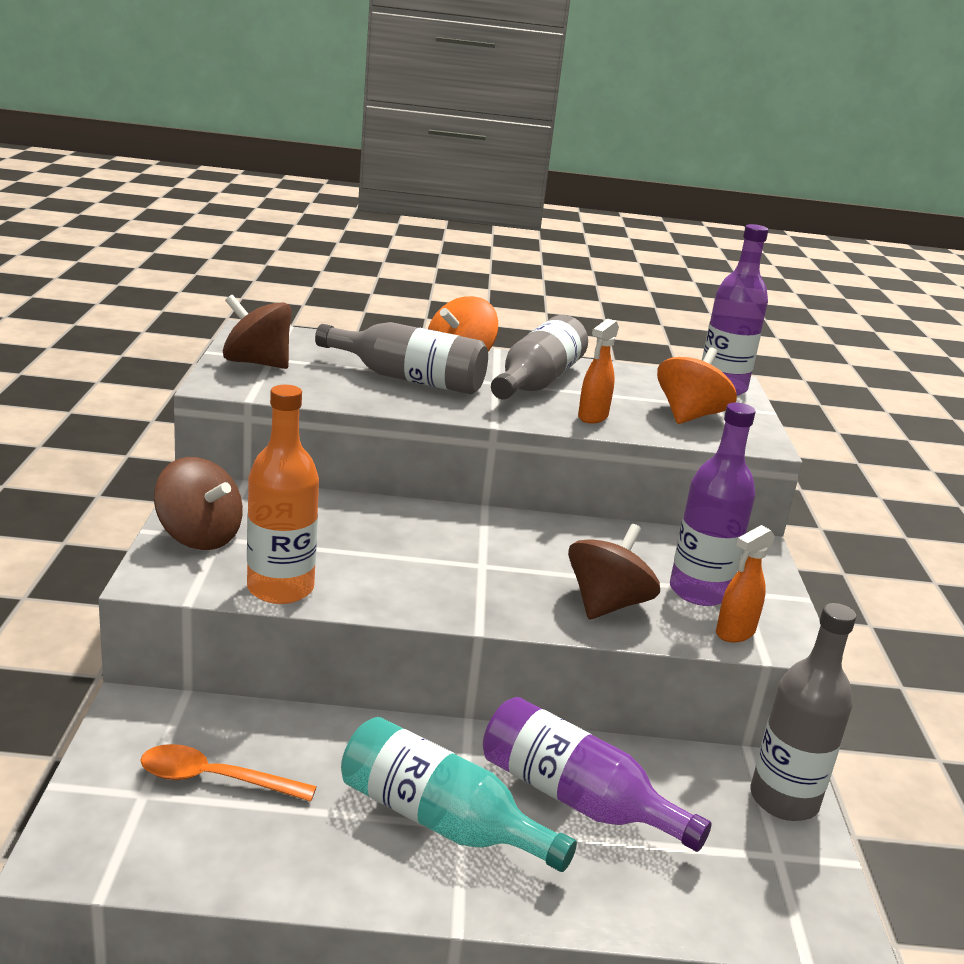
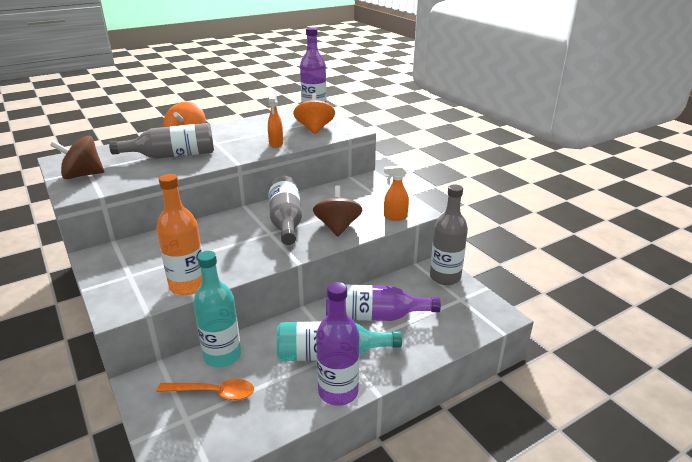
camera: 30 degrees left, 5 degrees up
(199, 536) = (118, 279): brown spinning top -> none
(214, 779) = (214, 393): orange spoon -> orange spoon turned 150 degrees counterclockwise
(276, 731) = (222, 355): none -> turquoise bottle
(536, 382) = (234, 136): grey bottle -> grey bottle (285, 221)
(699, 591) = (367, 206): purple bottle -> purple bottle (338, 391)
(734, 633) = (395, 217): orange spray bottle -> orange spray bottle turned 75 degrees clockwise

